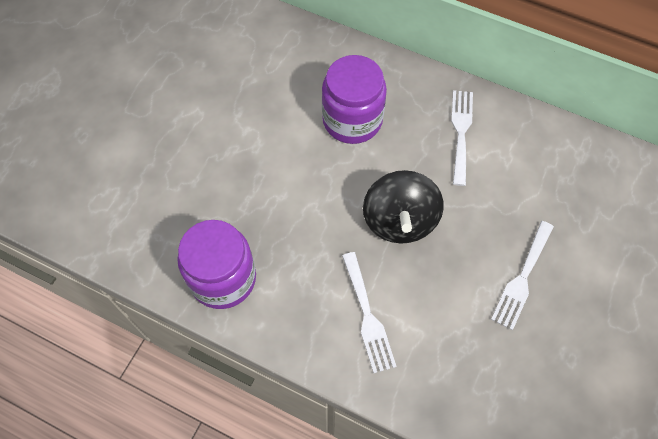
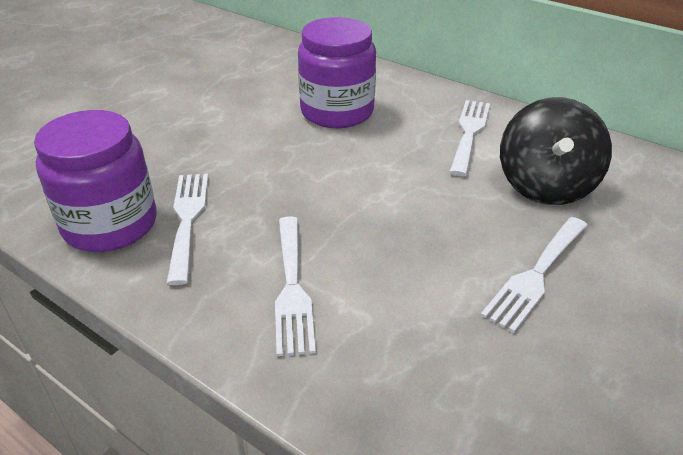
camera: 10 degrees right, 25 degrees down
(276, 264) = (187, 219): none -> white fork
(399, 220) = (369, 198): black spinning top -> black spinning top (545, 186)

